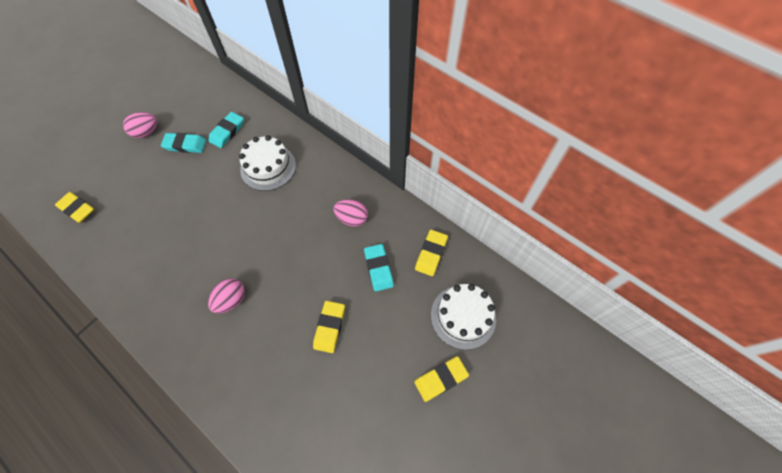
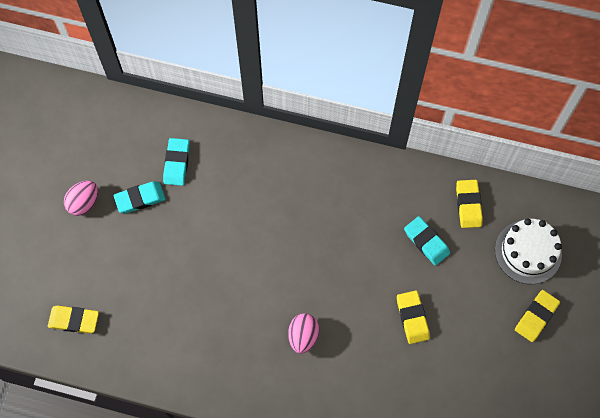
camera: 25 degrees left, 5 degrees up
(268, 167) = (249, 185): white cake -> none
(352, 218) = (371, 203): pink egg -> none

